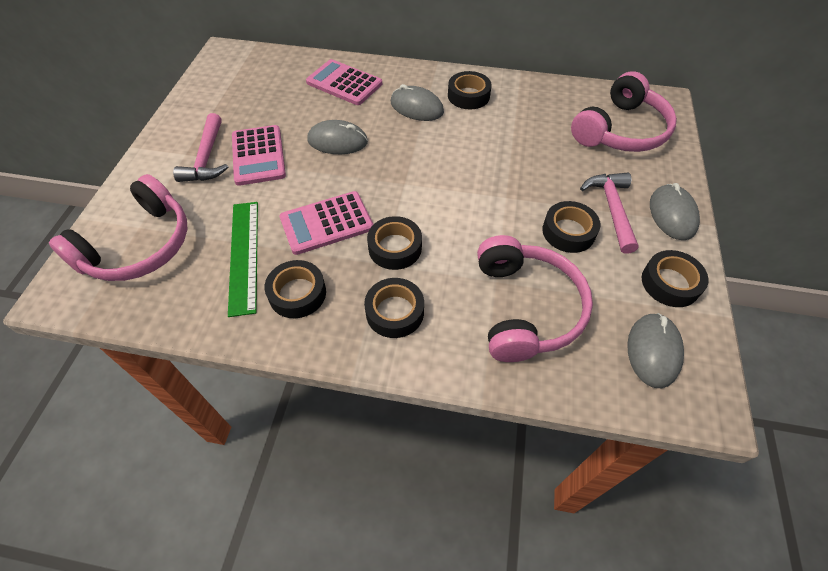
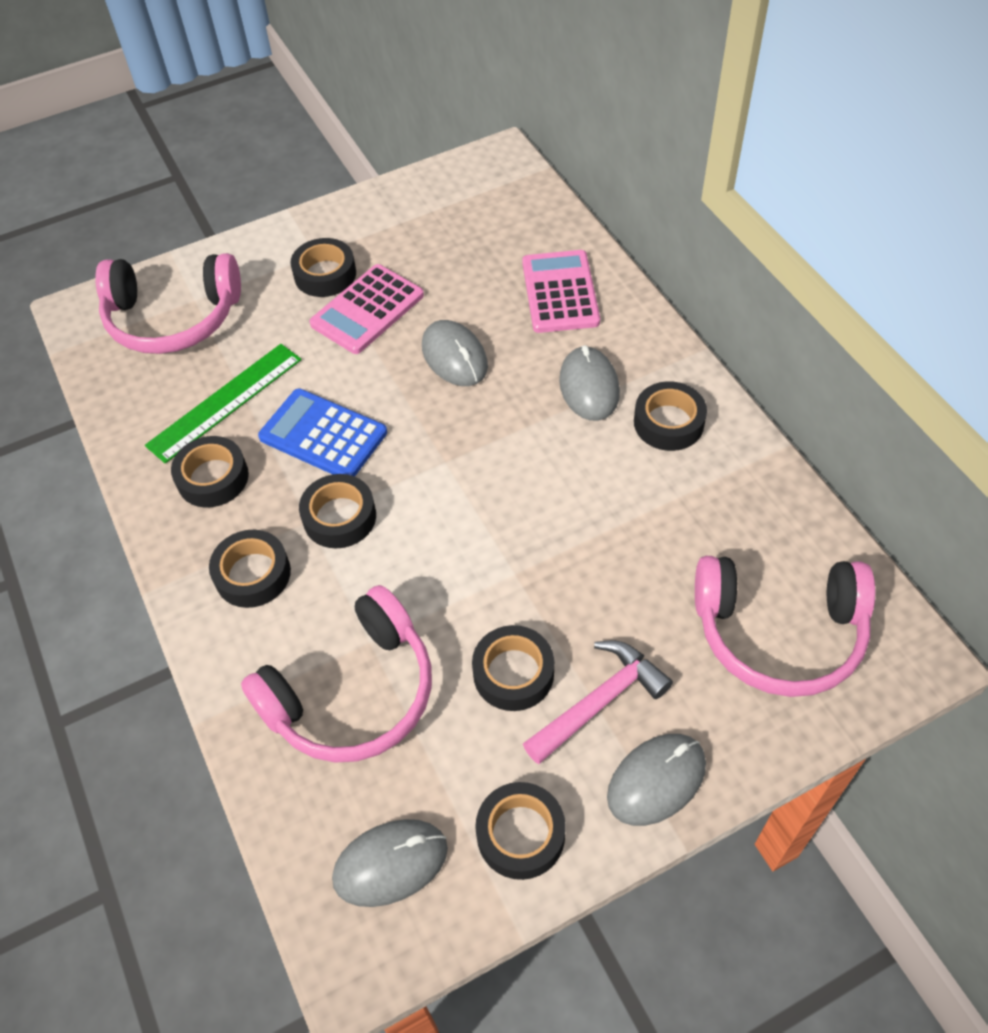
camera: 55 degrees right, 0 degrees up
(206, 158) = (325, 274): pink hammer -> black tape
(326, 223) = (323, 435): pink calculator -> blue calculator

